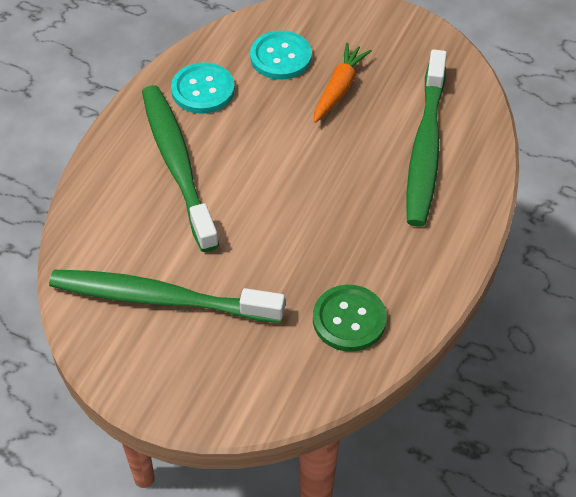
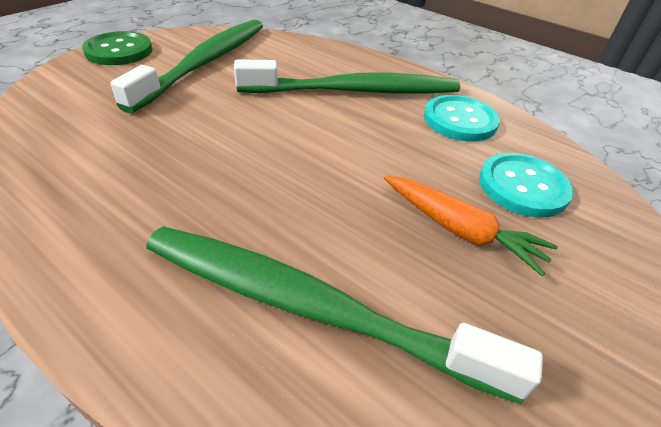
camera: 100 degrees right, 10 degrees down
(349, 319) = (78, 152): green button -> green button (119, 51)

